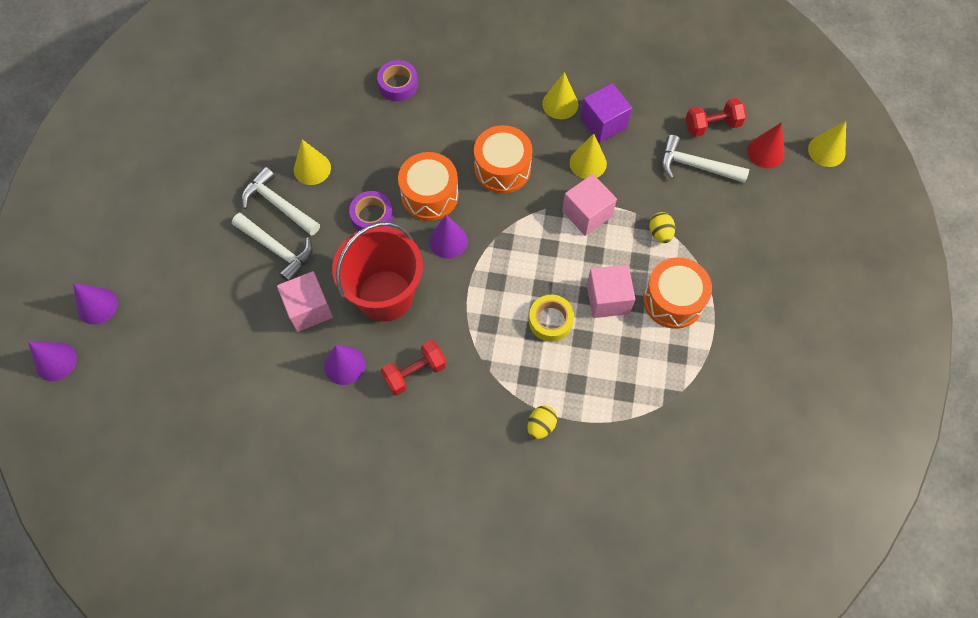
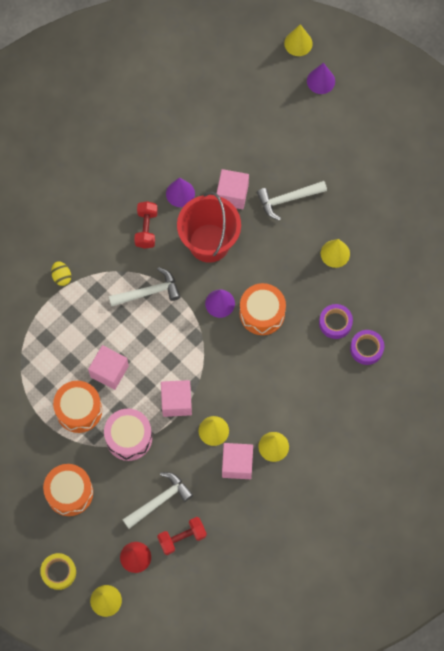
camera: 125 degrees right, 5 degrees up
(56, 361) = (298, 43): purple cone -> yellow cone
(279, 205) = (321, 218): white hammer -> white hammer (148, 292)
(372, 216) = (271, 268): purple tape -> purple tape (335, 323)
(502, 168) = (249, 372): orange drum -> orange drum (69, 493)
(550, 321) = (121, 327): yellow tape -> yellow tape (58, 572)
(603, 123) = (237, 464): purple cube -> pink cube
(660, 233) = (129, 438): yellow egg -> pink drum
(712, 125) = (182, 538): red dumbbell -> red dumbbell turned 45 degrees clockwise

